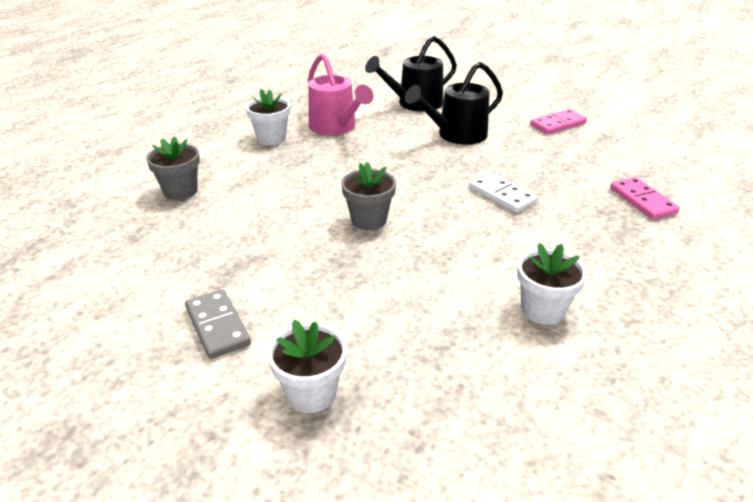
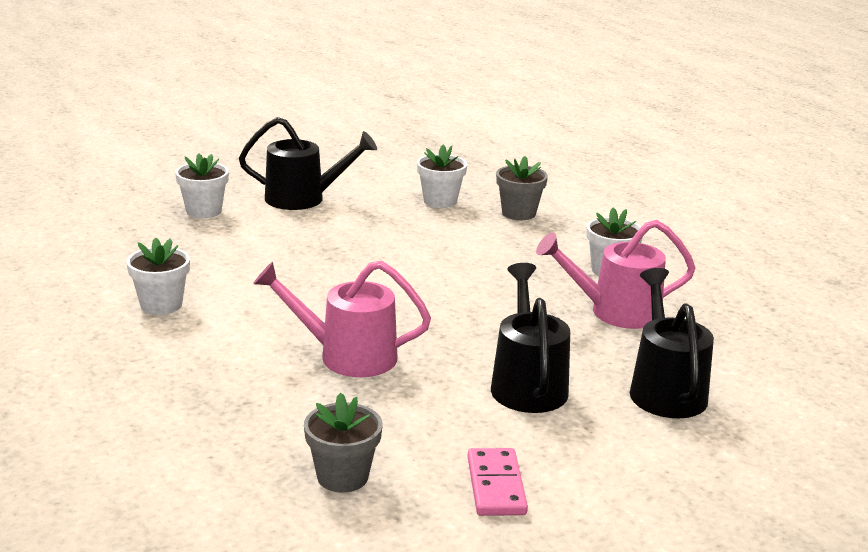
camera: 115 degrees right, 10 degrees down
(173, 236) = (440, 201): none -> white flower pot
(218, 326) = (304, 199): grey domino -> black watering can
(369, 220) = (378, 276): grey flower pot -> grey flower pot (342, 477)
(502, 195) = (346, 356): white domino -> pink watering can
(642, 201) = (231, 441): pink domino -> none

